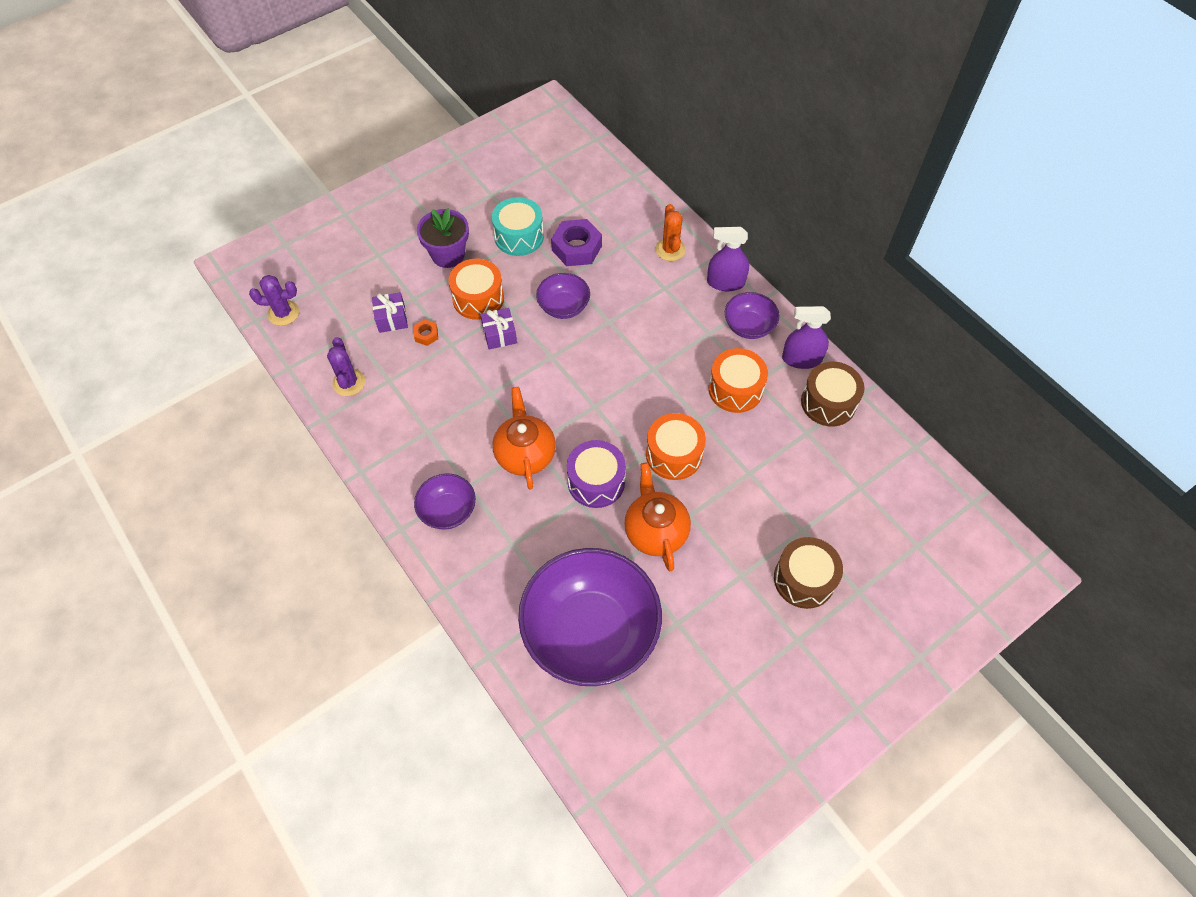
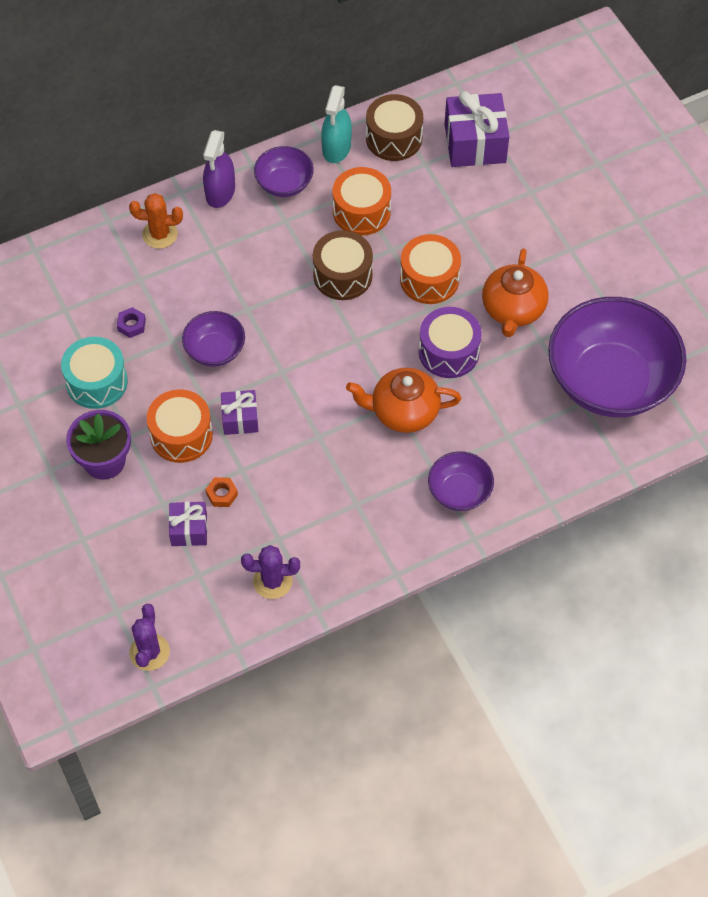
camera: 80 degrees left, 0 degrees up
(576, 248) = (131, 325): purple nut -> purple nut, size x0.49
(655, 531) = (513, 310): orange teapot -> orange teapot turned 75 degrees counterclockwise
(801, 359) = (336, 148): purple spray bottle -> turquoise spray bottle
(804, 579) = (581, 202): brown drum -> brown drum (342, 275)
(846, 472) = (475, 143): none -> purple gift

